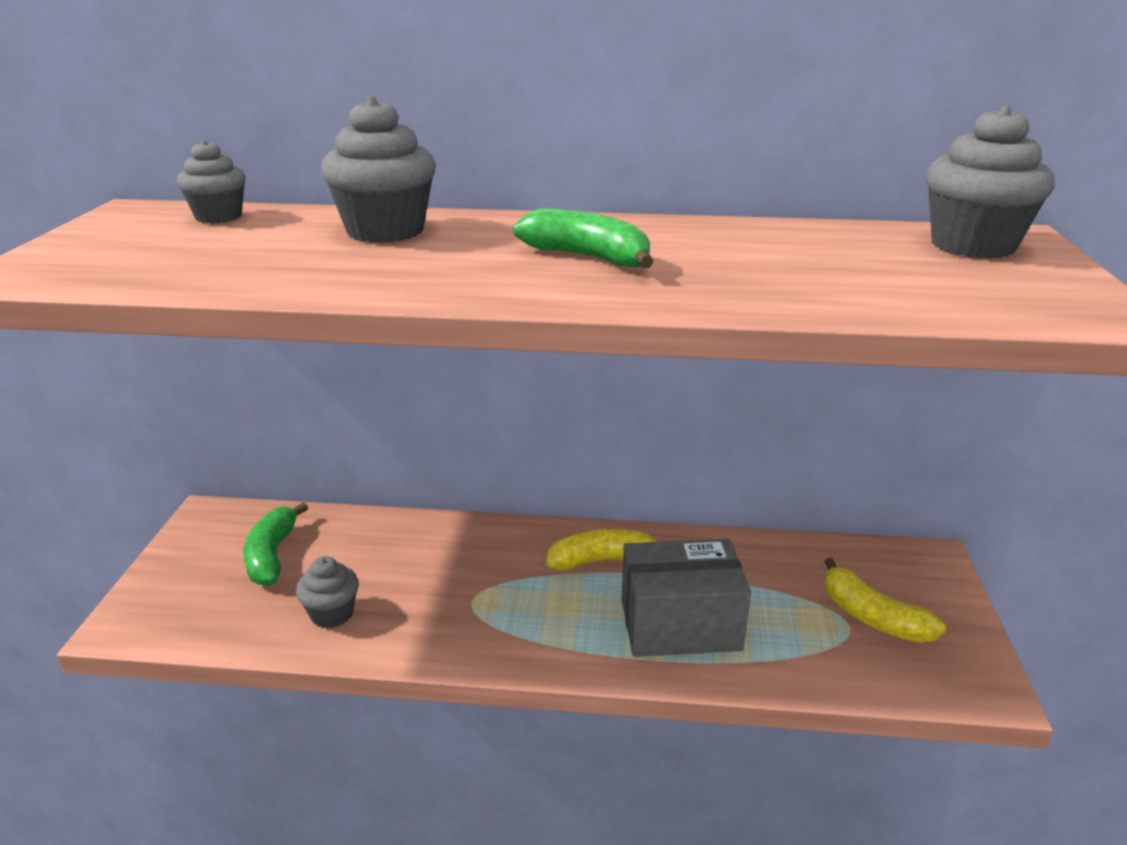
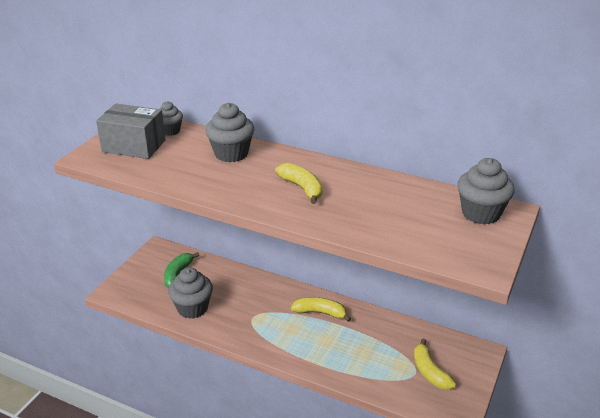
camera: 20 degrees right, 5 degrees up
(332, 614) = (192, 308): grey cupcake -> grey cupcake, size x1.63
(587, 257) = (302, 188): green banana -> yellow banana
(680, 625) = (337, 351): grey box -> grey box (134, 146)

